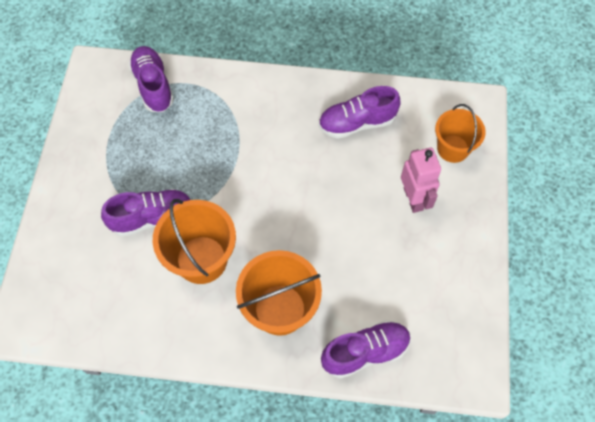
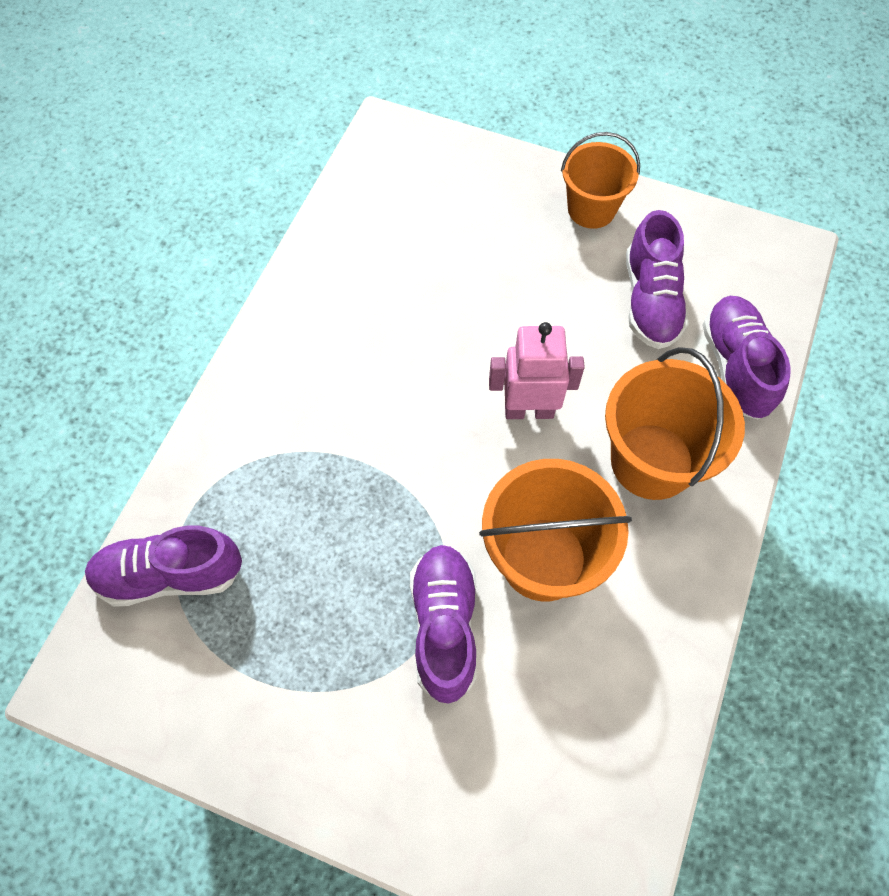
camera: 75 degrees left, 0 degrees up
(357, 123) = (365, 282): purple shoe -> purple shoe (650, 301)
(413, 199) = (514, 247): pink robot -> pink robot (529, 410)
(453, 148) = (448, 180): orange bucket -> orange bucket (591, 209)

